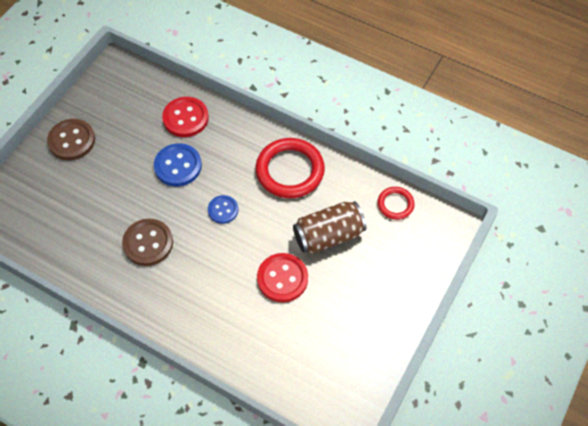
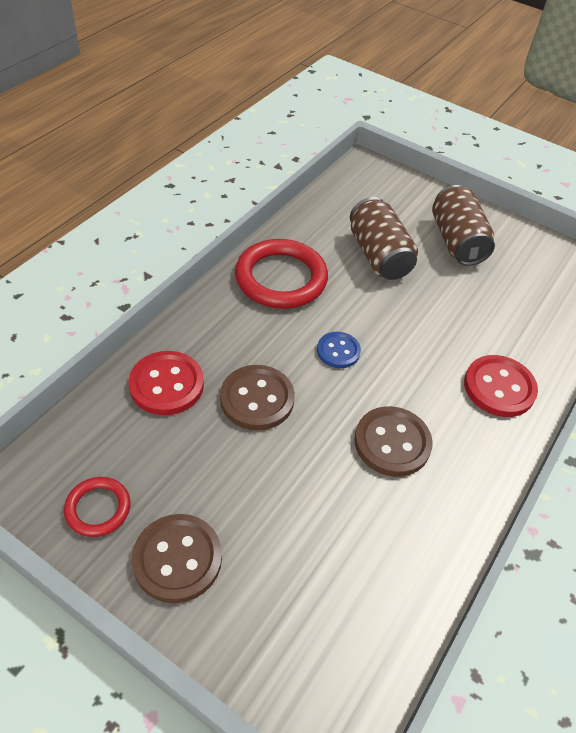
camera: 90 degrees left, 10 degrees down
(178, 166) = (257, 399): blue button -> brown button
(282, 278) = (439, 301): red button -> red button (499, 387)
(359, 297) = (457, 241): none -> brown can
(395, 204) = (338, 198): red ring -> red ring (98, 508)

